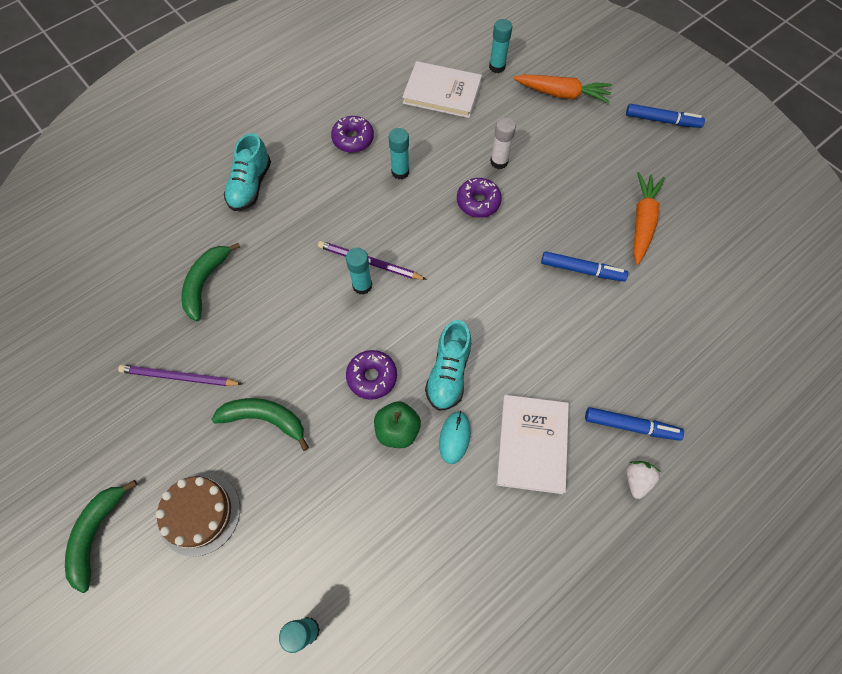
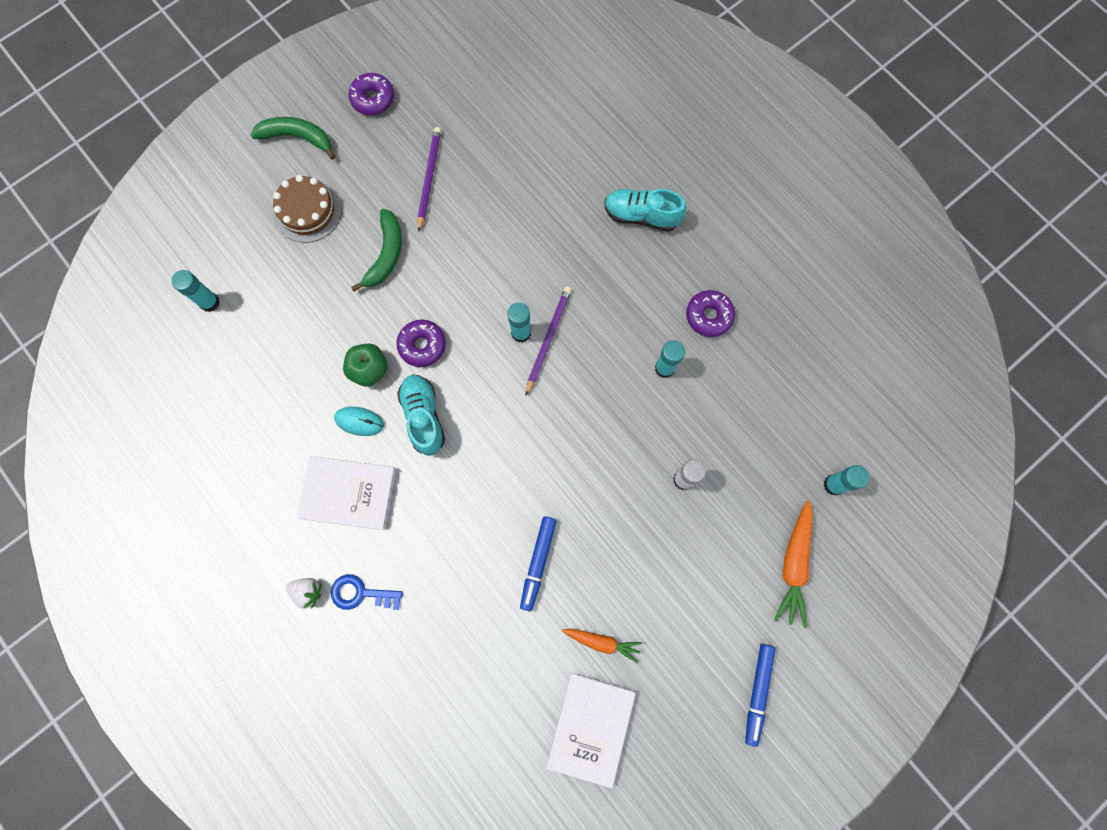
camera: 90 degrees right, 10 degrees up
(205, 283) = (525, 187): green banana -> none
(442, 92) = (786, 416): white book -> white book (591, 728)
(448, 373) = (423, 417): turquoise shoe -> turquoise shoe turned 60 degrees clockwise
(478, 202) = (626, 453): purple donut -> purple donut (373, 99)
(630, 426) = (361, 593): blue marker -> blue key
(642, 222) = (602, 642): orange carrot -> orange carrot, size x0.64

